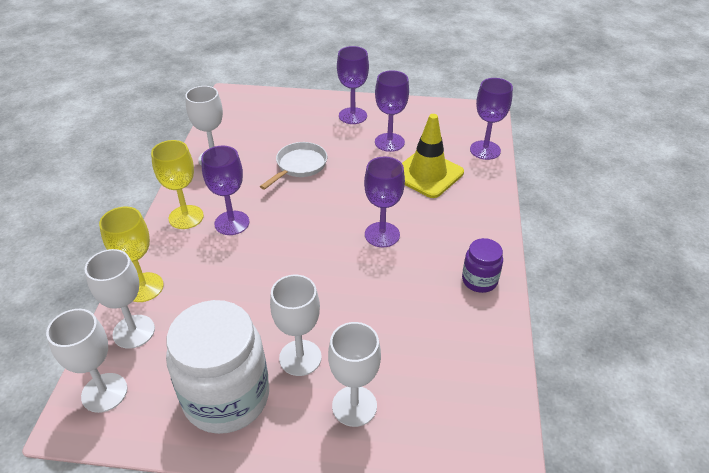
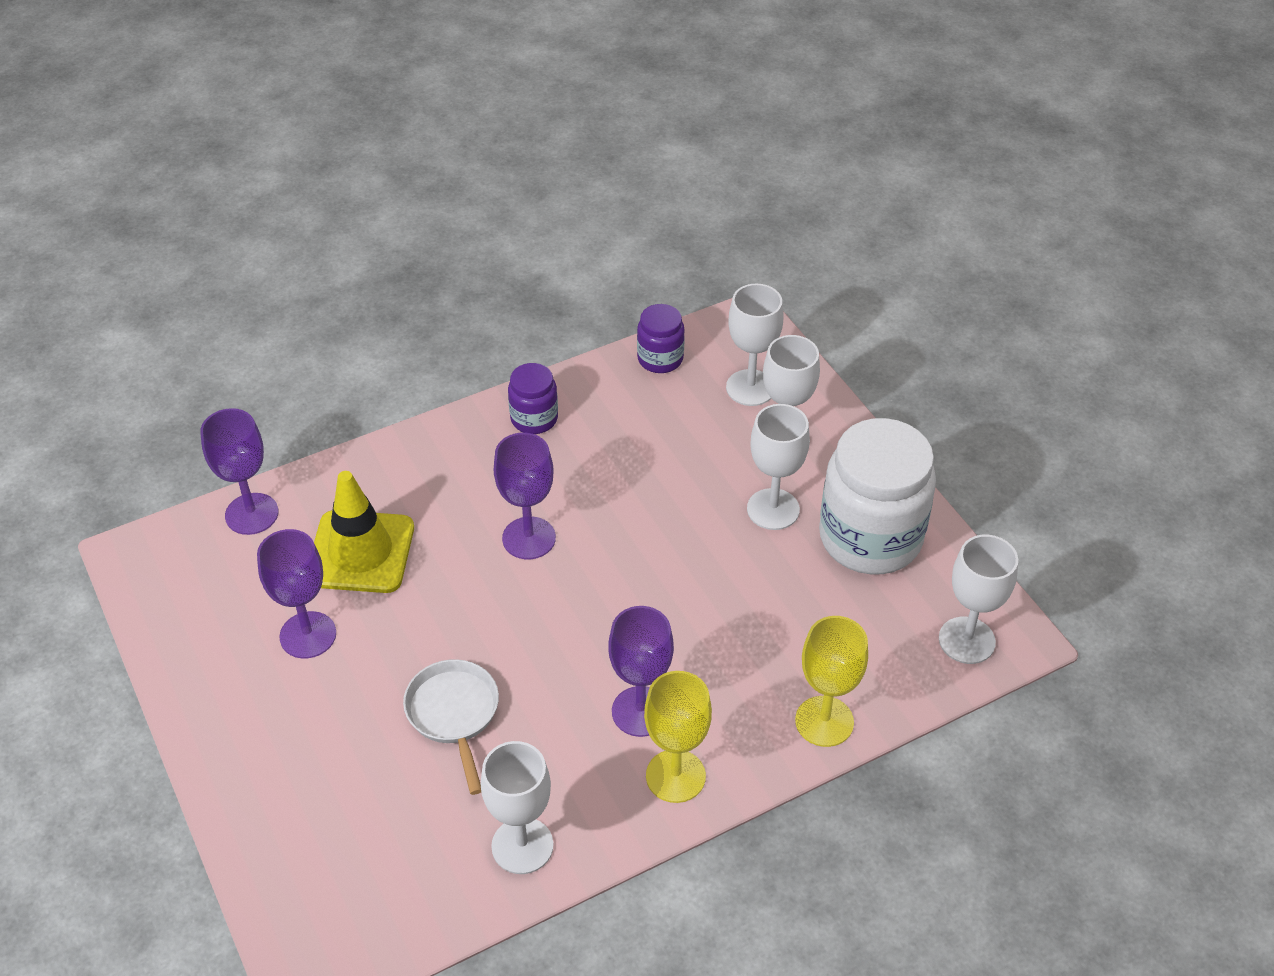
camera: 125 degrees left, 5 degrees up
(134, 331) = (884, 677): white goblet -> white goblet (750, 388)
(299, 166) = (454, 714): white pan -> white pan turned 75 degrees clockwise
(352, 116) = (259, 726): purple goblet -> none
(495, 379) = (660, 359): none -> purple jar

